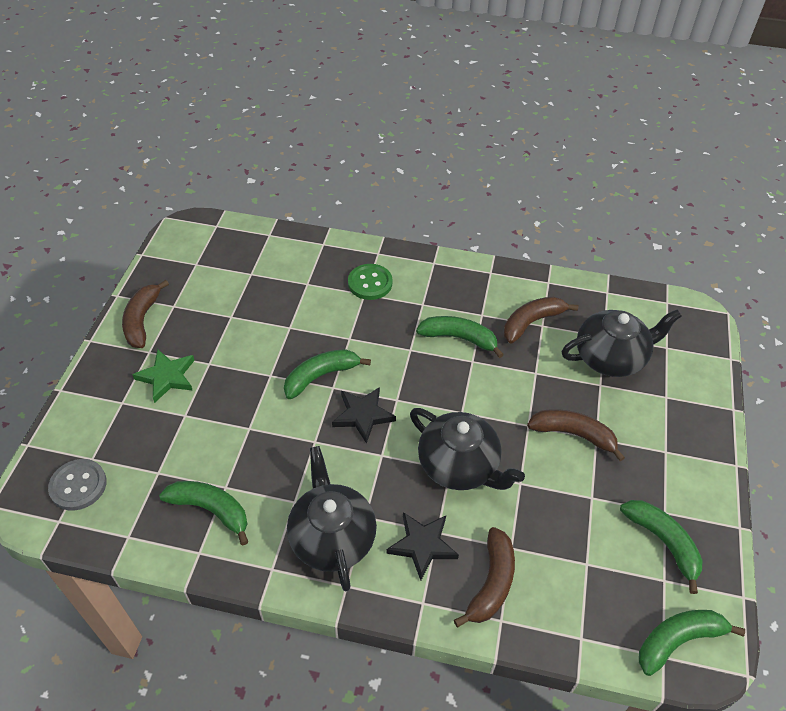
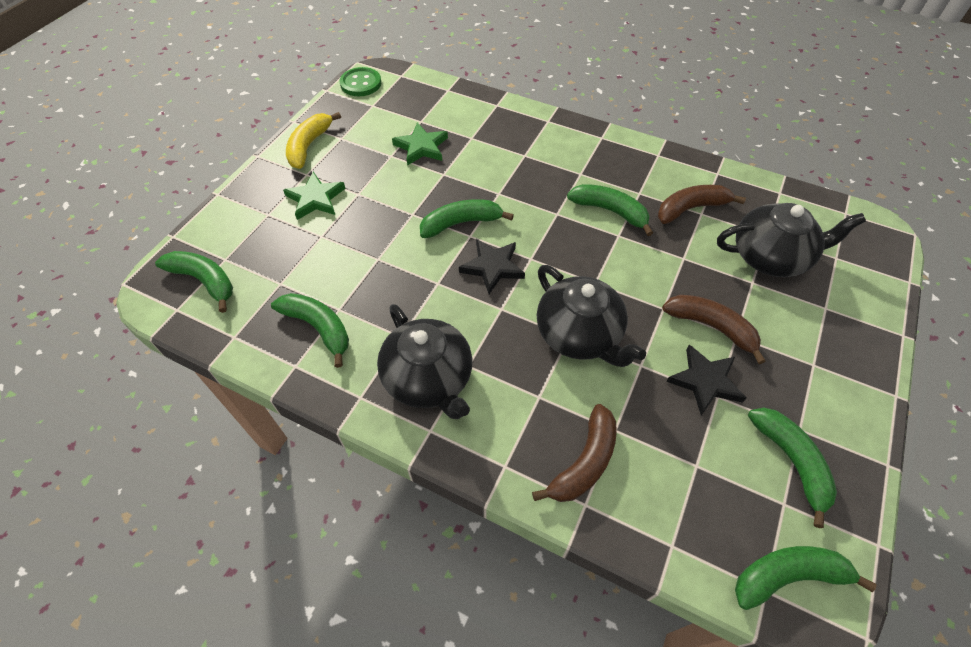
camera: 15 degrees right, 5 degrees up
(78, 485) = (204, 281): grey button -> green banana
(142, 320) = (309, 146): brown banana -> yellow banana
(259, 302) = (421, 147): none -> green star
(332, 537) = (429, 379): black teapot -> black teapot turned 150 degrees clockwise
(370, 283) = (533, 146): green button -> green button (361, 83)
(422, 545) = (520, 407): black star -> black star (705, 381)

